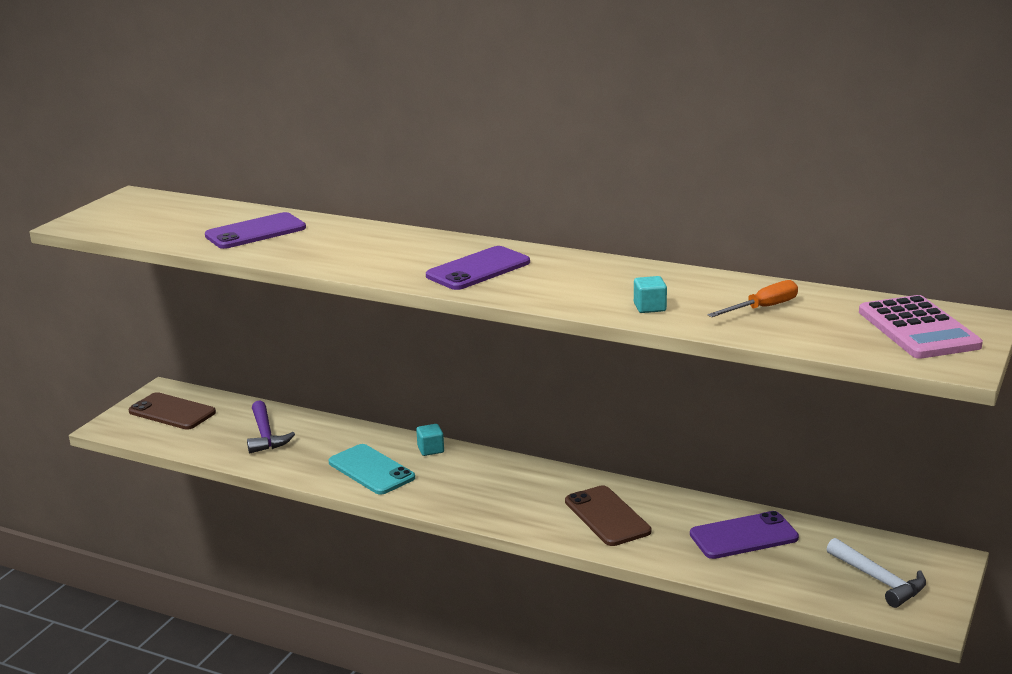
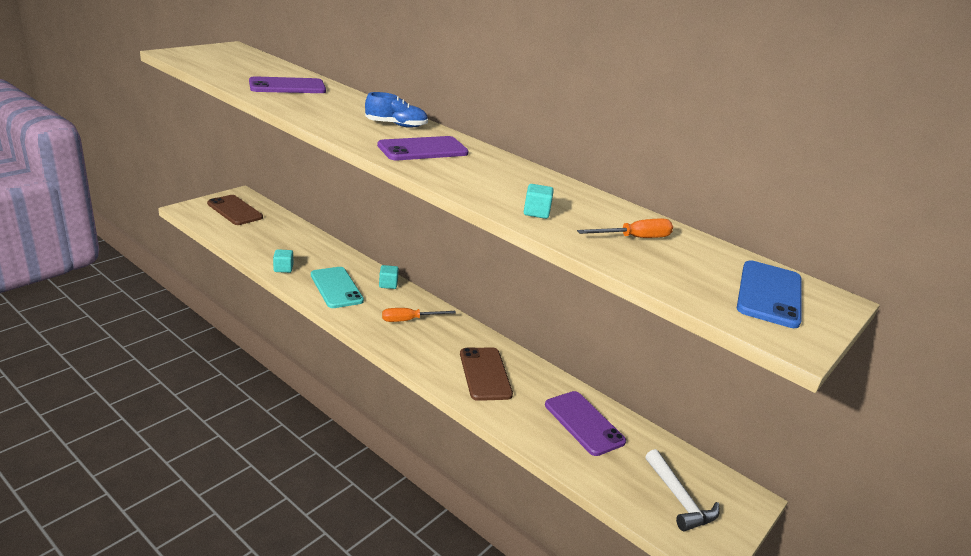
camera: 10 degrees right, 5 degrees up
(265, 435) = (283, 243): purple hammer -> none
(290, 465) = (283, 268): none -> turquoise cube
(424, 248) = (396, 125): none -> blue shoe
(483, 483) = (409, 320): none -> orange screwdriver
(743, 536) = (584, 423): purple phone -> purple phone turned 60 degrees clockwise
(918, 329) = (769, 294): pink calculator -> blue phone

